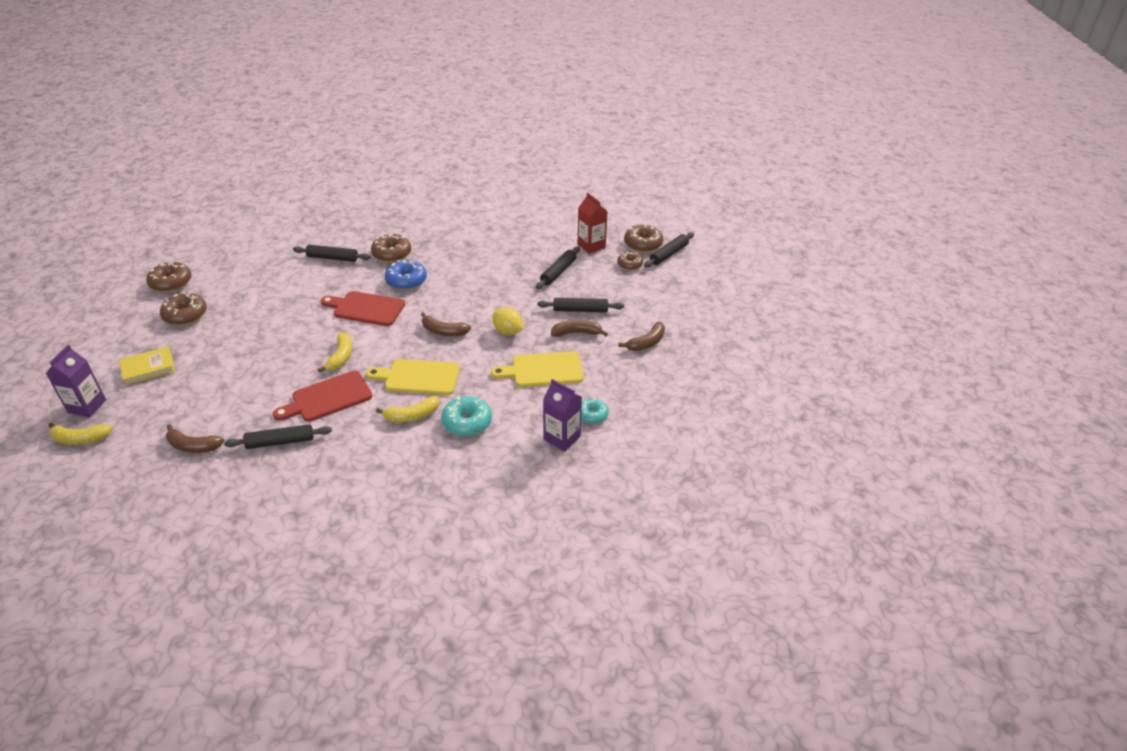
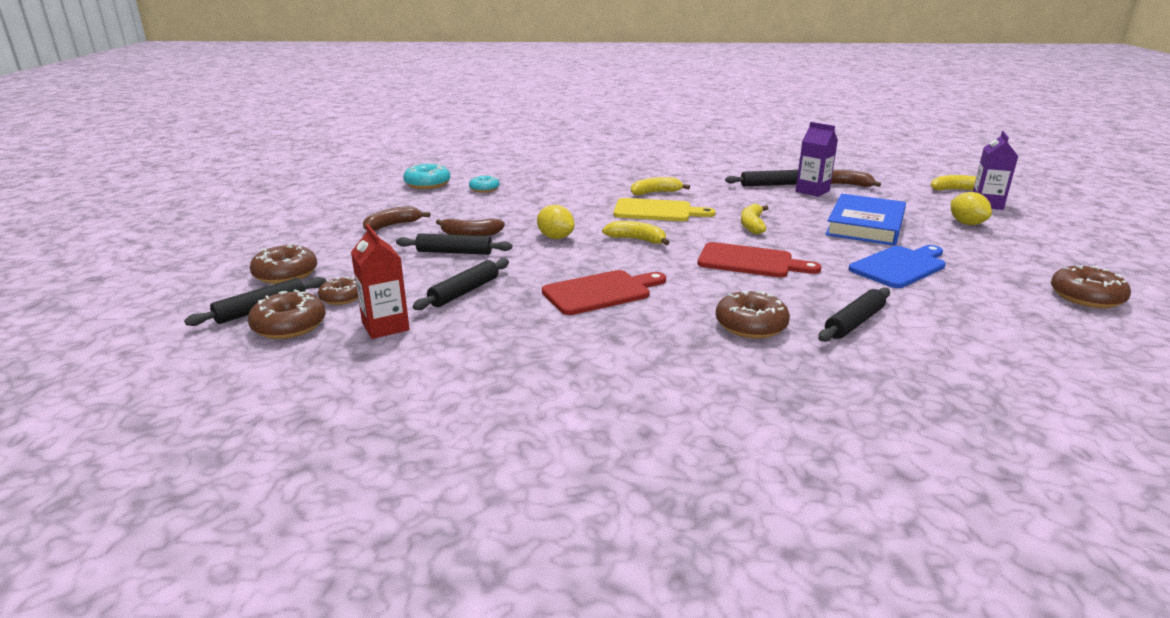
camera: 175 degrees left, 15 degrees down
(148, 368) = (966, 223): yellow book -> yellow lemon
(185, 315) = (998, 262): brown donut -> brown donut (285, 274)
(242, 361) = (865, 225): none -> blue book
(261, 308) = (900, 266): none -> blue cutting board
(328, 398) = (745, 203): red cutting board -> red cutting board (601, 292)
(332, 258) = (854, 323): black rolling pin -> black rolling pin turned 60 degrees counterclockwise
(406, 281) = (707, 288): blue donut -> none
(443, 331) = (636, 240): brown banana -> yellow banana
(467, 422) = (602, 189): turquoise donut -> turquoise donut (427, 184)
(543, 370) = (522, 212): yellow cutting board -> none
(562, 438) = (517, 181): purple carton -> purple carton (812, 191)

